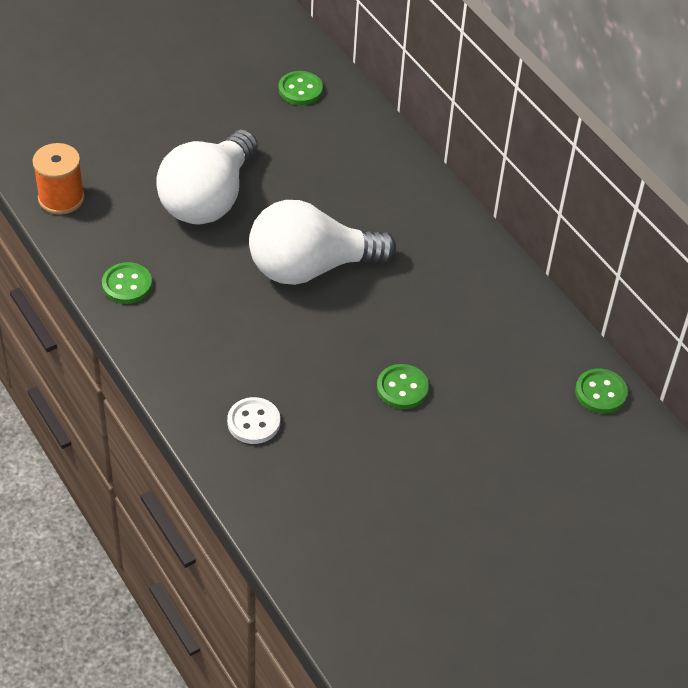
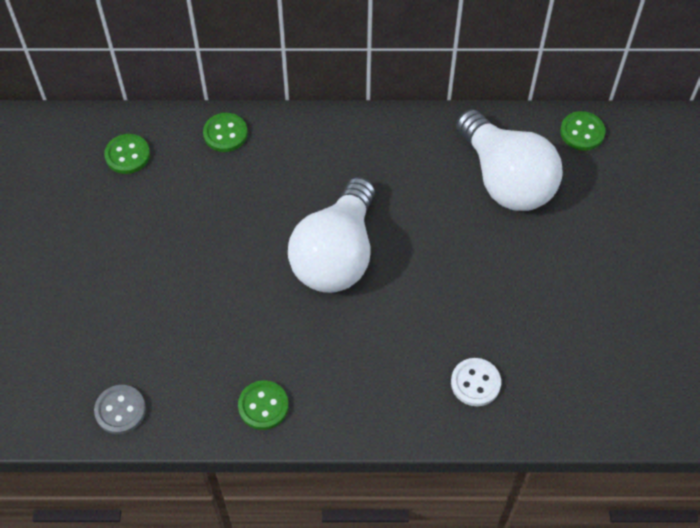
camera: 55 degrees left, 10 degrees up
(61, 198) = (120, 410): orange spool -> grey button
(208, 199) = (206, 291): white light bulb -> white light bulb (506, 179)
(402, 388) = (502, 258): green button -> green button (225, 133)

